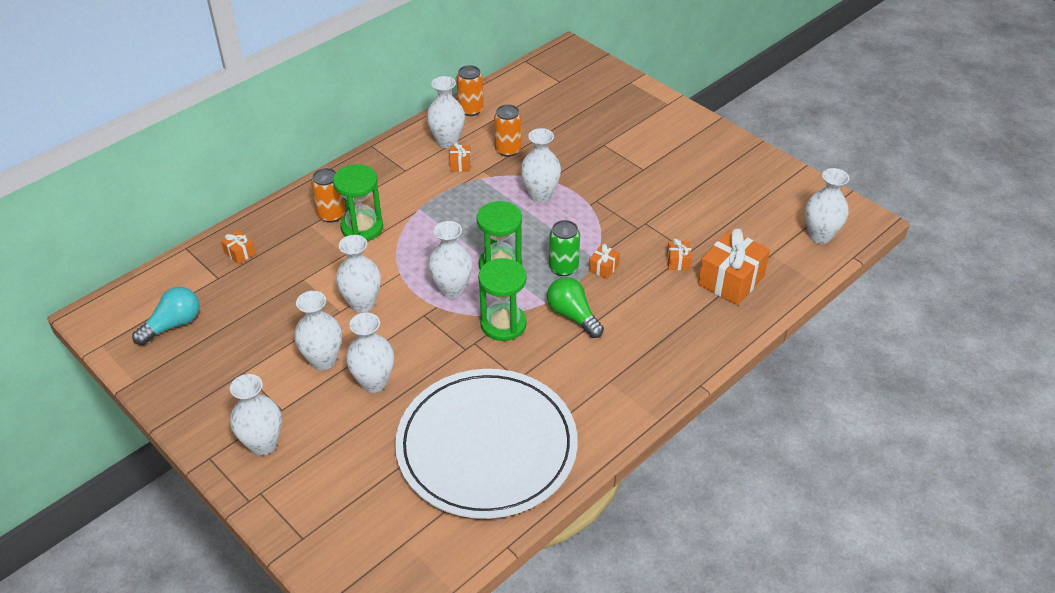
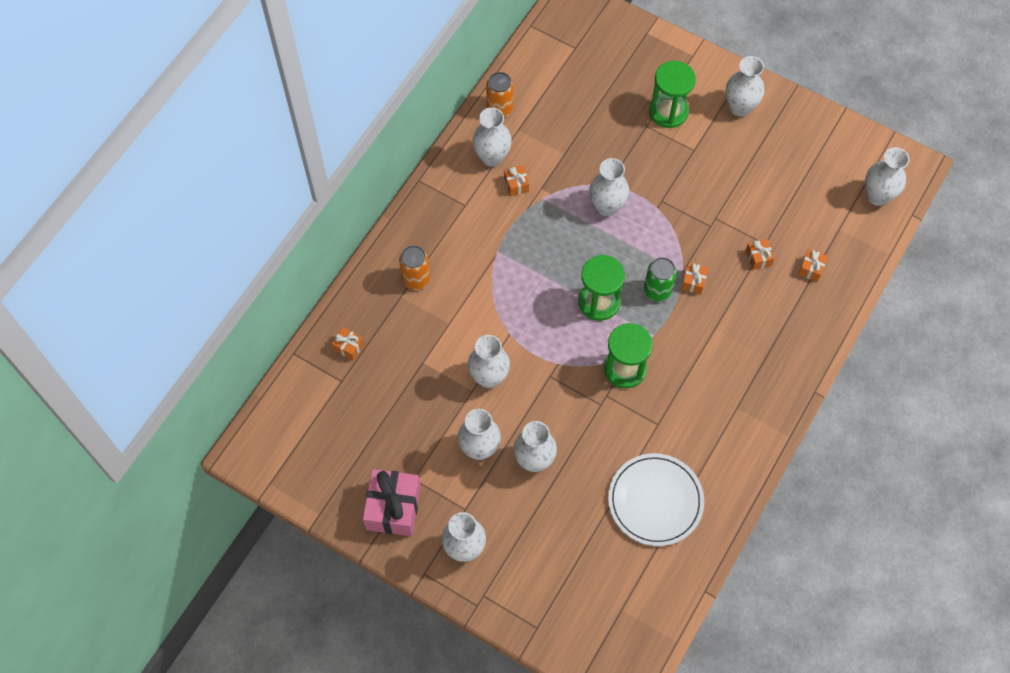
camera: 15 degrees left, 20 degrees up
(173, 325) = (325, 444): turquoise light bulb -> none
(209, 392) = (393, 508): none -> pink gift
(362, 227) = (452, 287): green hourglass -> green hourglass (668, 111)
(452, 289) = (564, 341): white vase -> white vase (740, 107)
(486, 446) = (655, 501): white plate -> white plate, size x0.60
(508, 150) = (556, 155): orange can -> none
(573, 316) = (683, 344): green light bulb -> none
(731, 280) = (811, 269): orange gift -> orange gift, size x0.47

